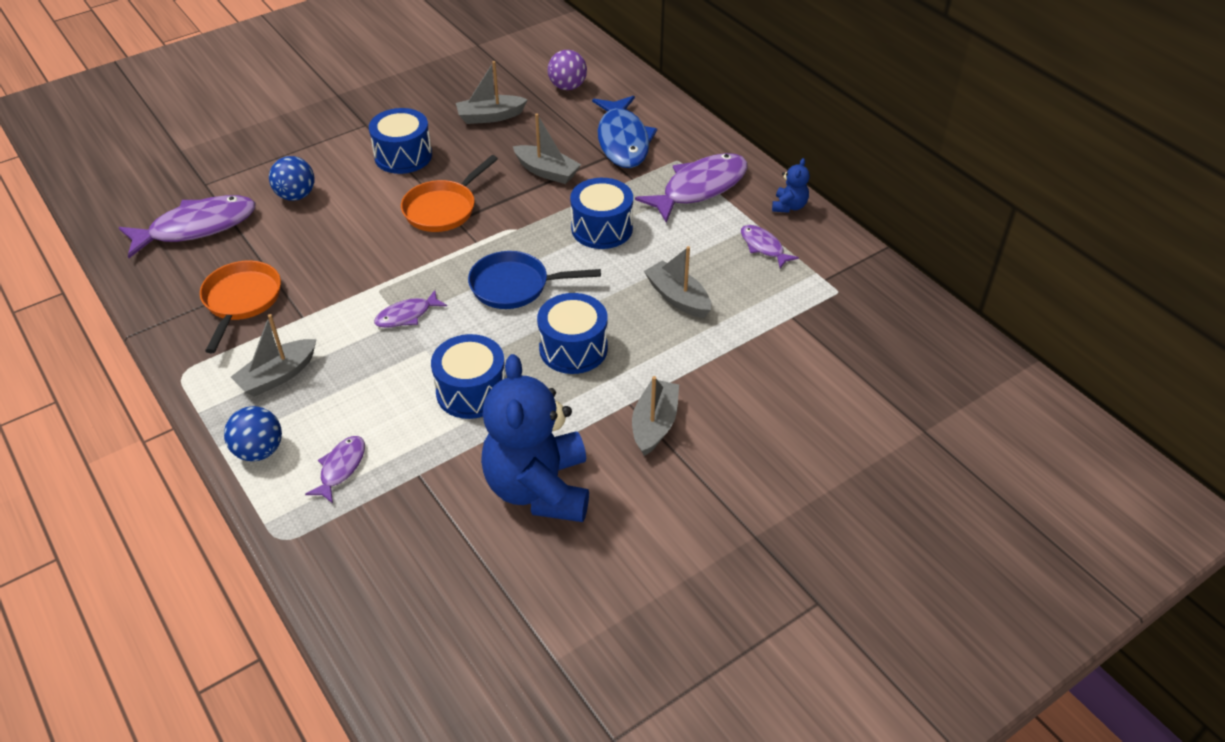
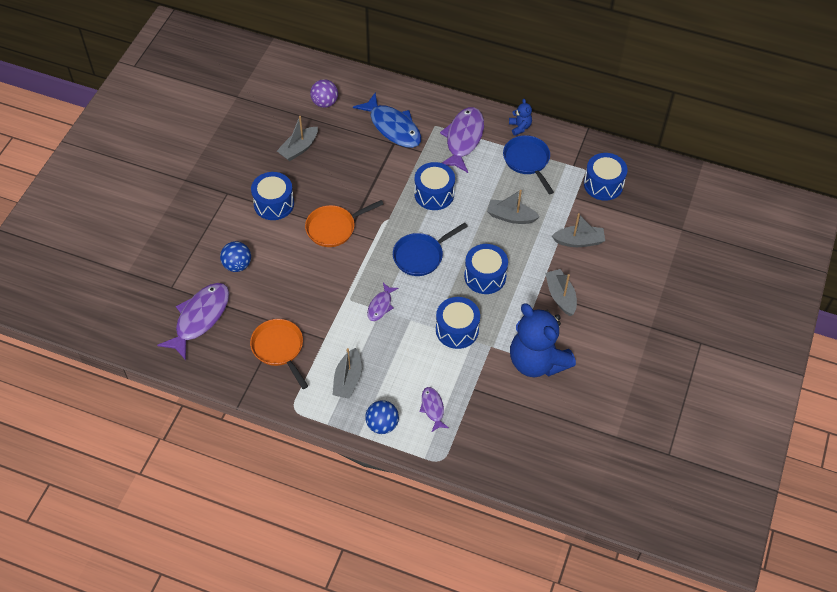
camera: 35 degrees left, 10 degrees up
(443, 209) = (334, 228): orange pan -> orange pan turned 60 degrees clockwise
(547, 171) = (369, 171): grey boat -> grey boat (579, 241)
(763, 247) = (527, 161): purple fish -> blue pan
(849, 320) = (603, 184): none -> blue drum

